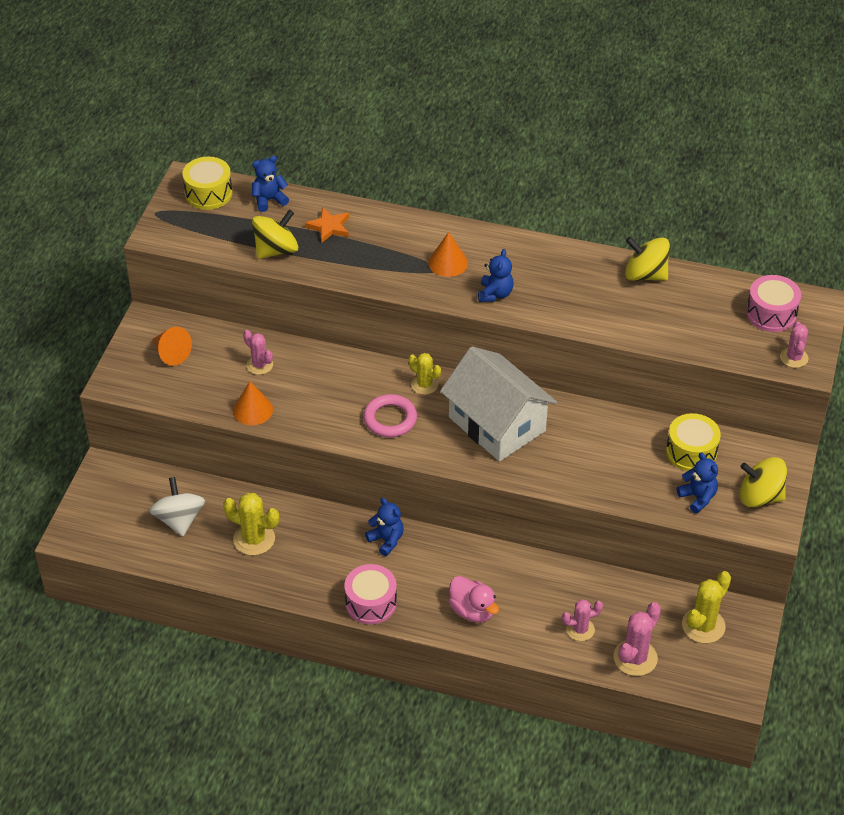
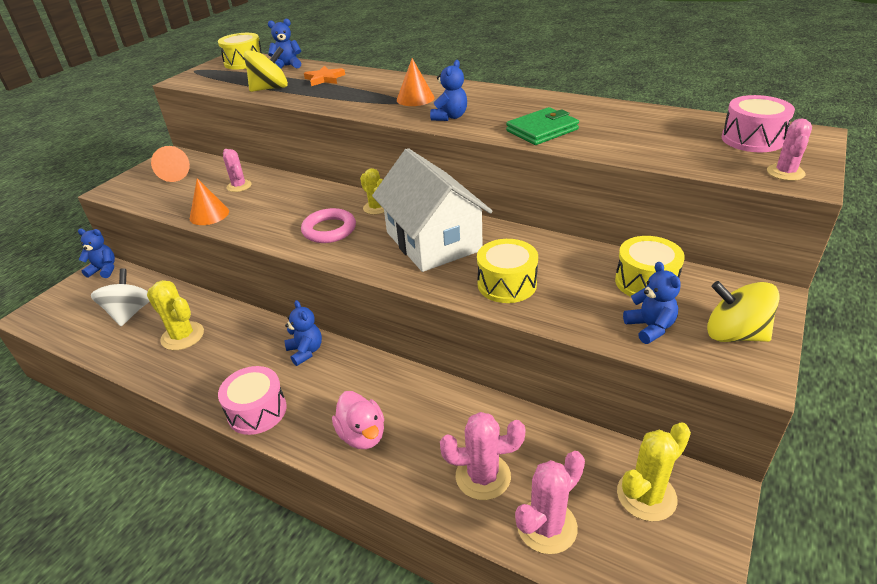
camera: 15 degrees right, 10 degrees down
(108, 470) = (104, 270): none -> blue teddy bear
(577, 467) = (507, 284): none -> yellow drum
(580, 629) = (483, 476): pink cactus -> pink cactus, size x1.52
(589, 311) = (542, 130): none -> green wallet
(645, 275) = (609, 110): yellow spinning top -> none

